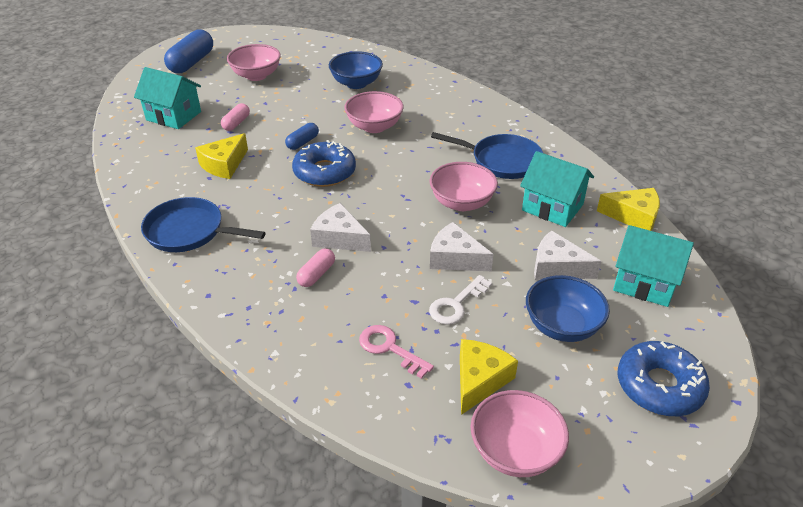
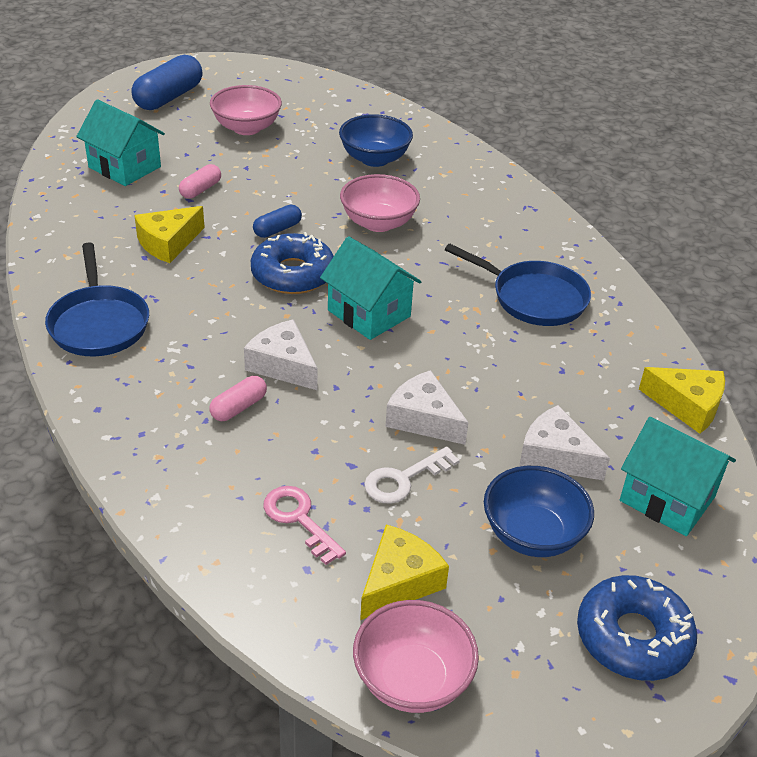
camera: 10 degrees right, 0 degrees up
(189, 231) = (99, 323): blue pan -> blue pan turned 135 degrees counterclockwise
(462, 203) = (459, 346): pink bowl -> none
(552, 207) = (579, 374): turquoise house -> turquoise house (369, 313)

